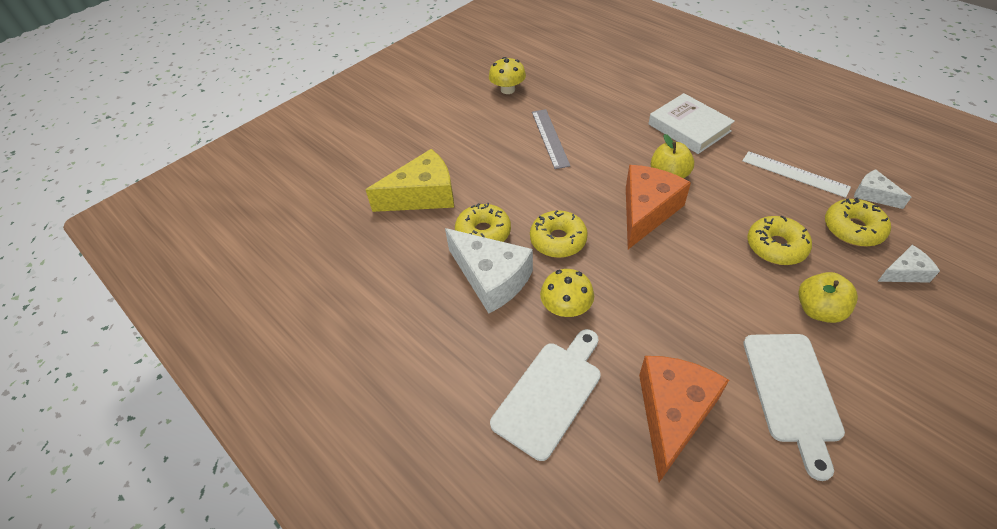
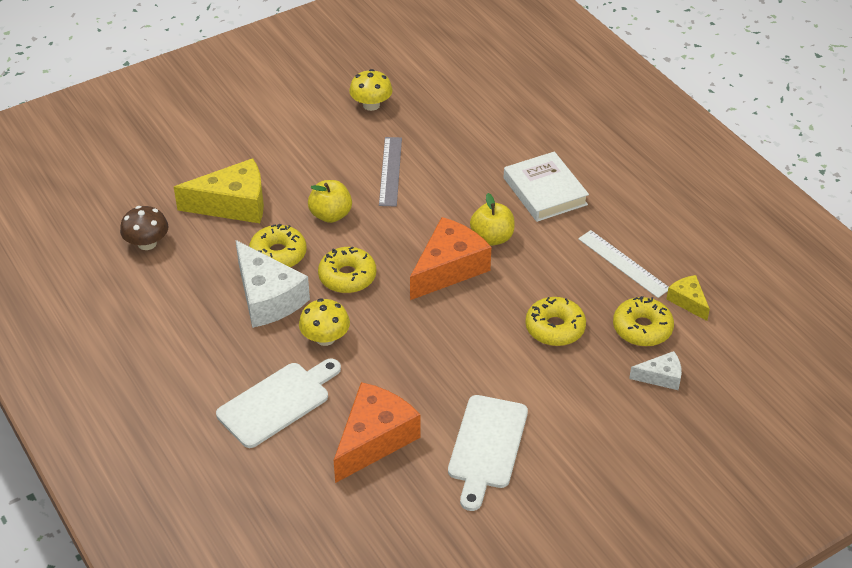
camera: 10 degrees right, 5 degrees down
(353, 249) = (147, 243): none -> brown mushroom
(818, 310) = (556, 390): yellow apple -> yellow apple (330, 215)
(873, 195) = (688, 301): white cheese -> yellow cheese

